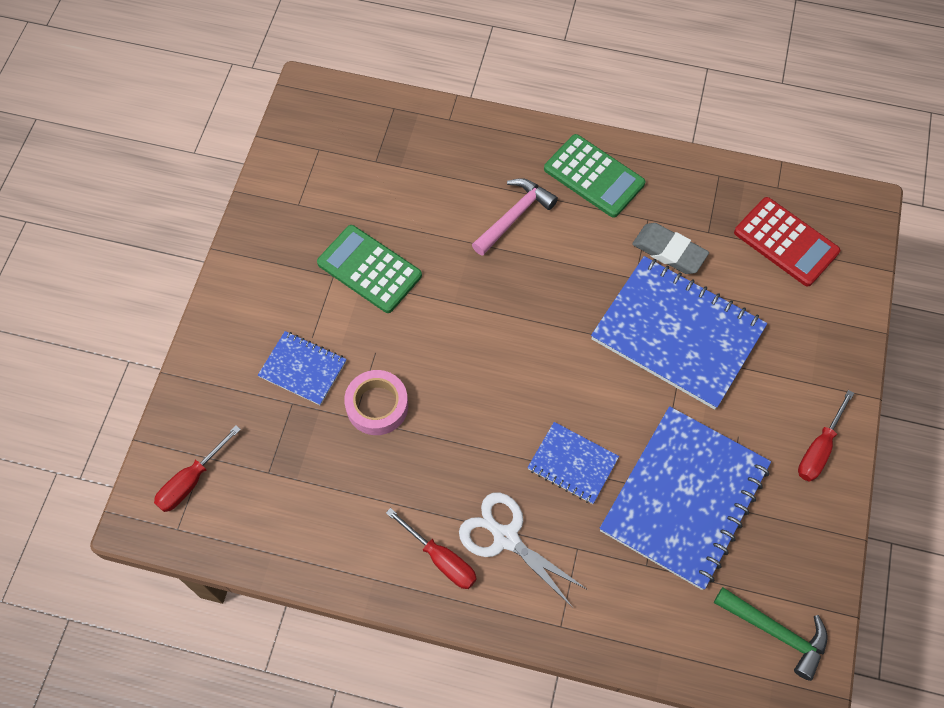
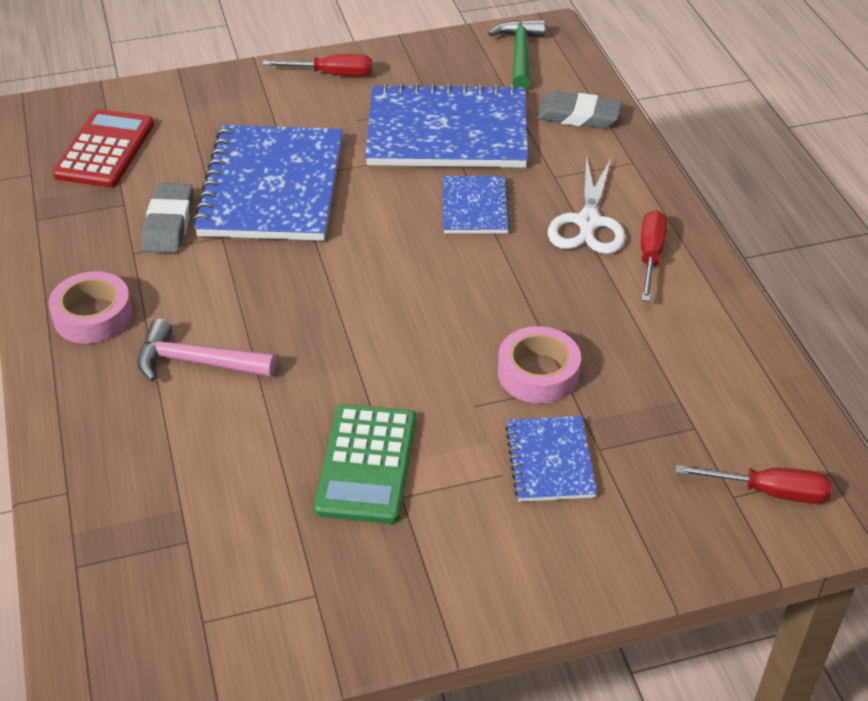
camera: 120 degrees left, 20 degrees down
(594, 176) = (93, 315): green calculator -> pink tape
(651, 623) = (578, 116): none -> grey eraser

